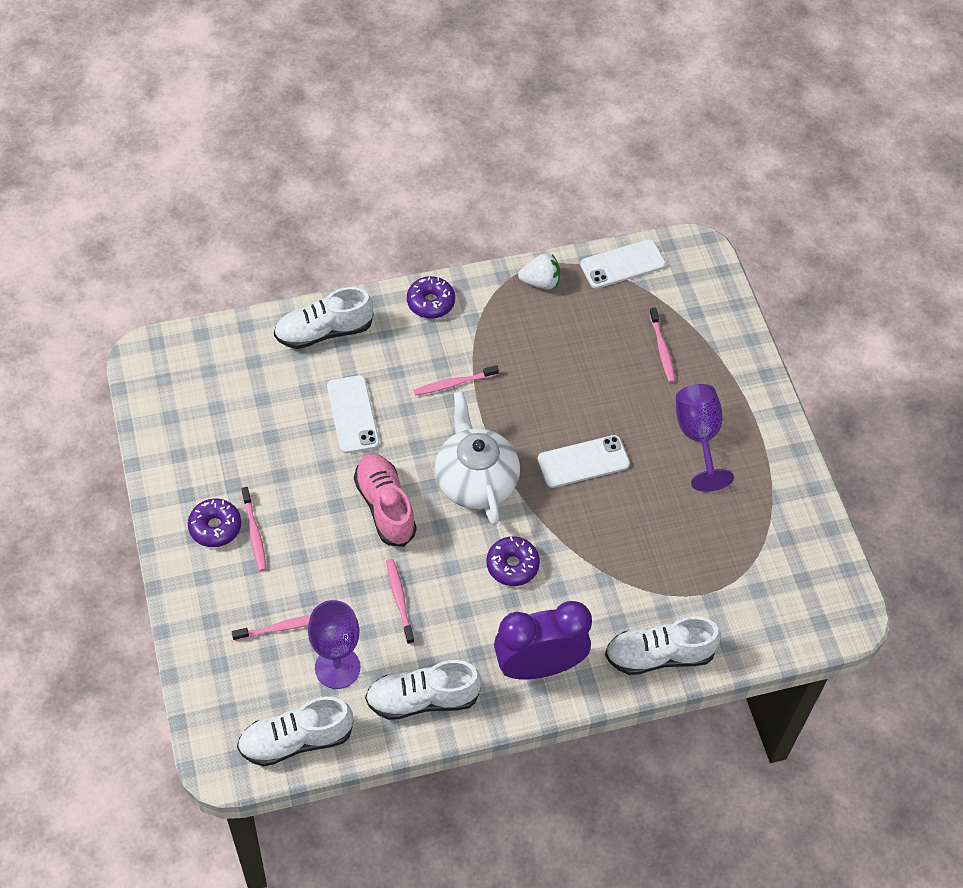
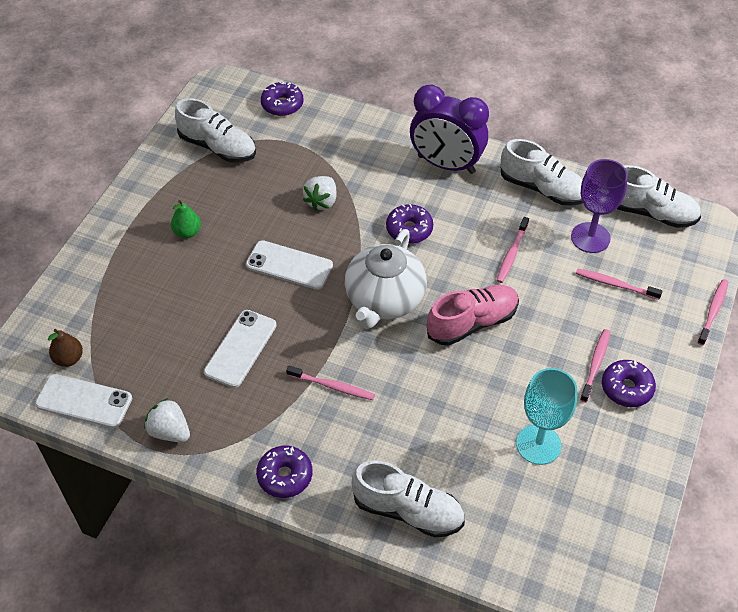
camera: 140 degrees left, 5 degrees down
(260, 435) = (538, 444): none -> turquoise goblet
(353, 414) = (441, 413): white phone -> white phone (240, 348)
(385, 506) = (472, 323): pink shoe -> pink shoe turned 135 degrees counterclockwise
(616, 543) = (321, 201): none -> white strawberry
(659, 655) = (361, 129): white shoe -> white shoe (218, 147)
(662, 349) = (138, 309): pink toothbrush -> pink toothbrush (713, 311)
(668, 284) = (69, 359): none -> brown pear
(698, 437) = (187, 232): purple goblet -> green pear
(763, 633) = (282, 105): none -> purple donut

